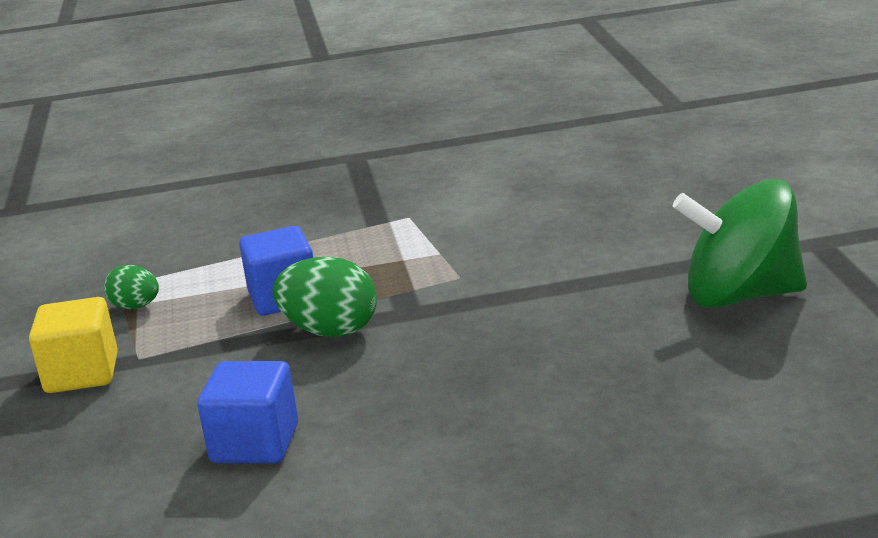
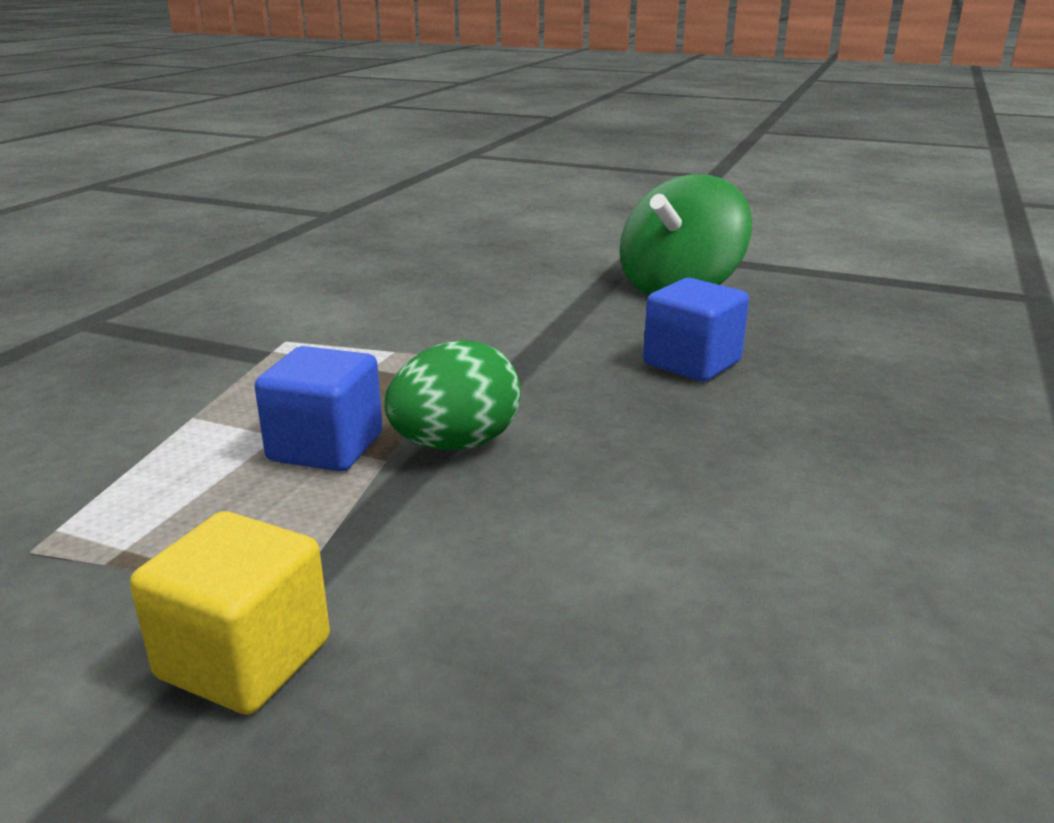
camera: 60 degrees left, 0 degrees up
(136, 306) = (130, 552): green egg -> none
(255, 443) = (654, 564): blue cube -> blue cube (692, 363)

